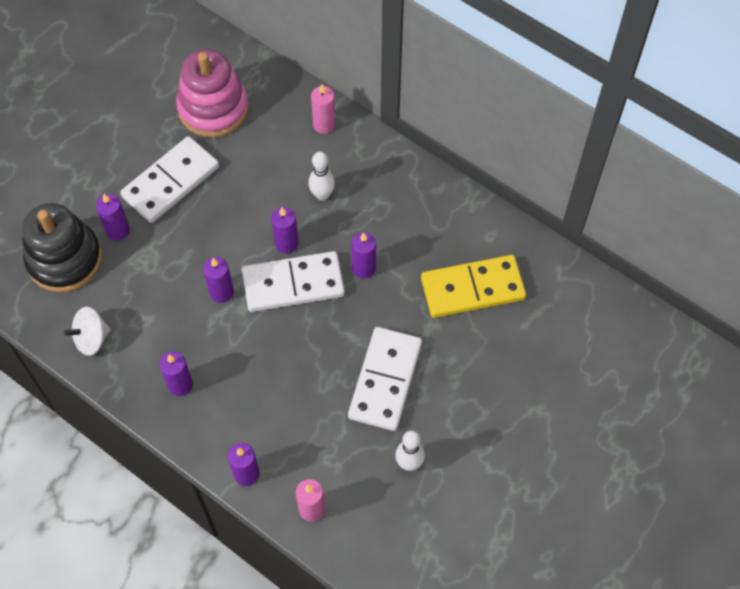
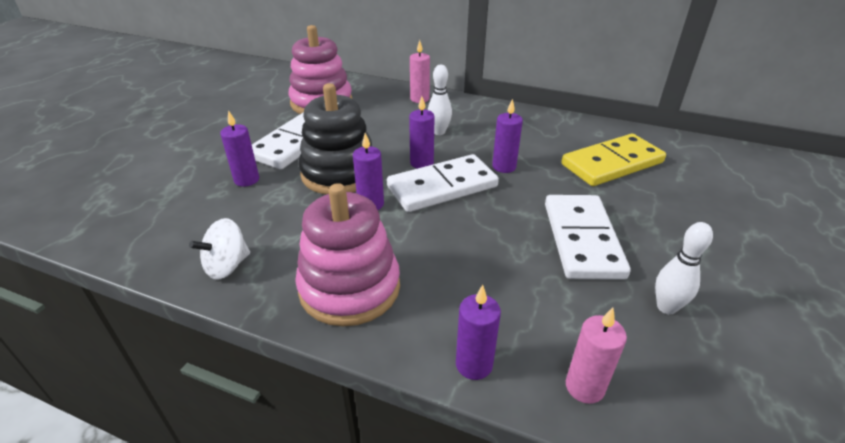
camera: 15 degrees left, 25 degrees down
(64, 259) = (188, 208): black stacking toy -> black stacking toy (339, 173)
(180, 385) = (350, 287): purple candle -> pink stacking toy

